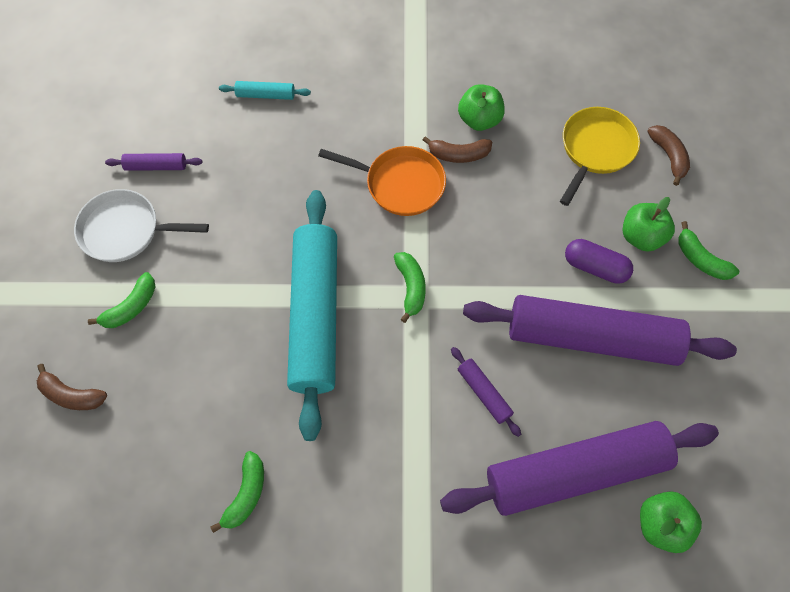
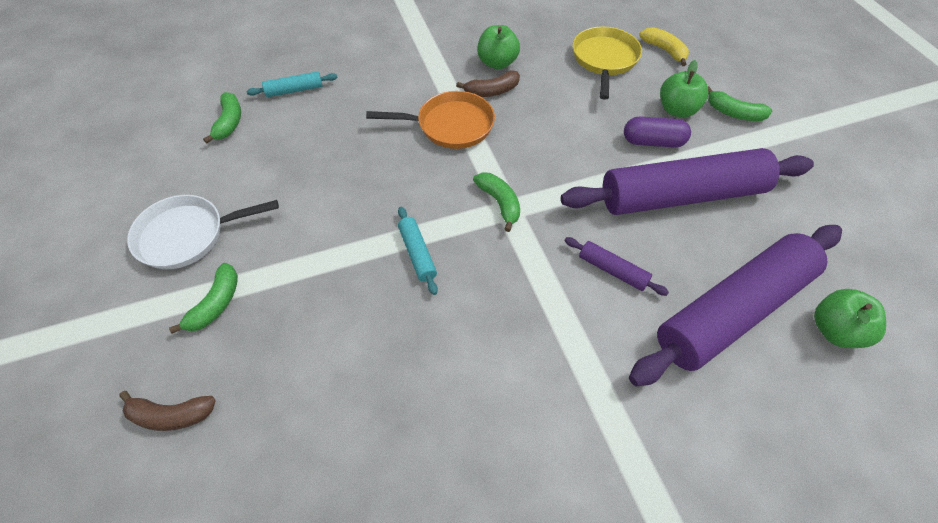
camera: 20 degrees left, 10 degrees down
(156, 166) = (203, 172): purple rolling pin -> none
(246, 494) = (415, 451): green banana -> green banana (229, 122)
(315, 315) = (417, 253): turquoise rolling pin -> turquoise rolling pin, size x0.40
(668, 156) = (664, 50): brown banana -> yellow banana

